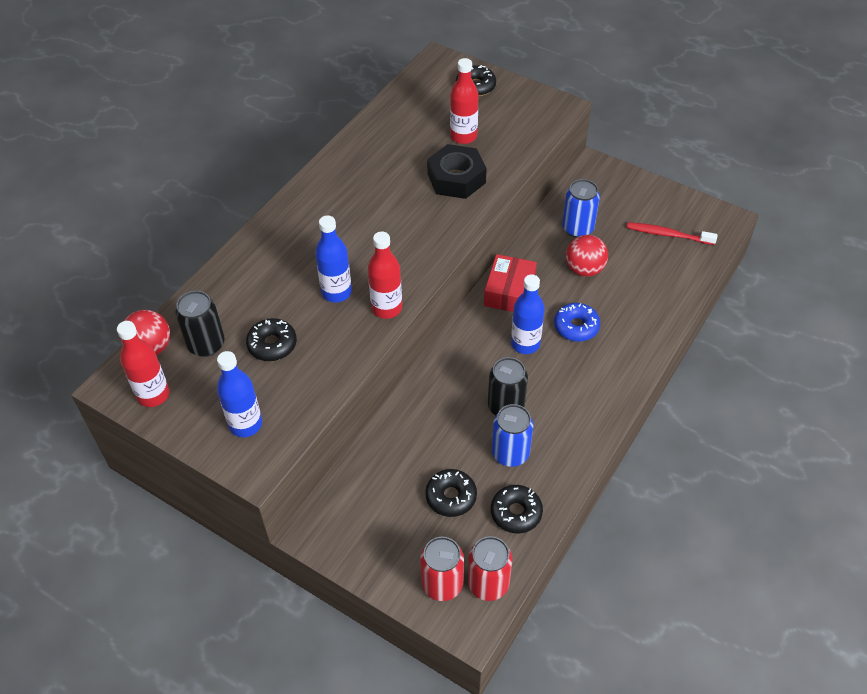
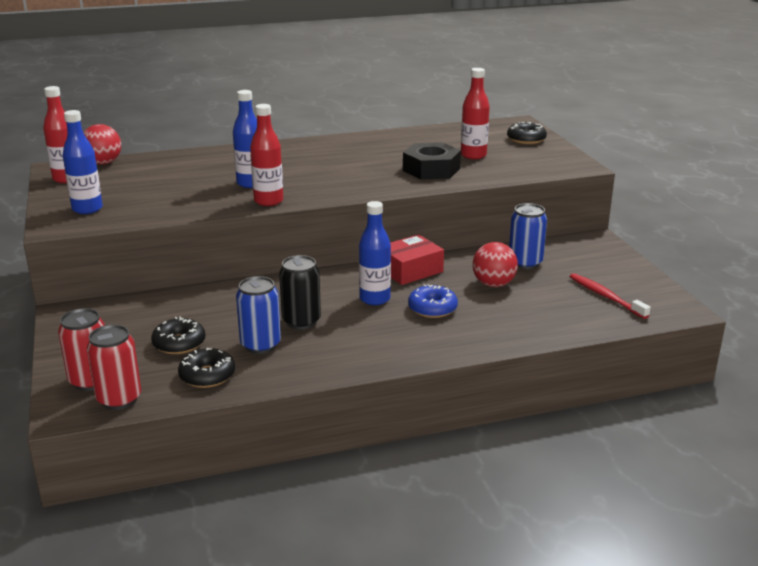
camera: 40 degrees right, 25 degrees down
(206, 344) = (134, 173): black can -> none
(272, 345) = (169, 187): black donut -> none

